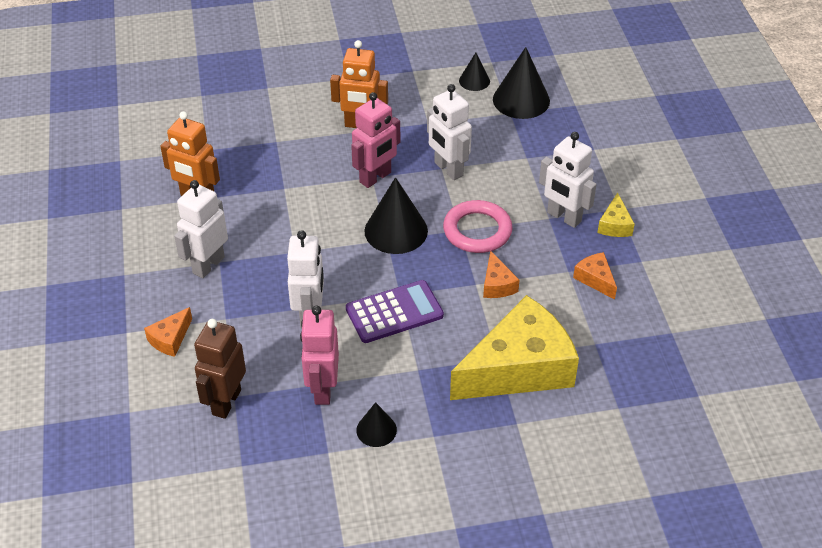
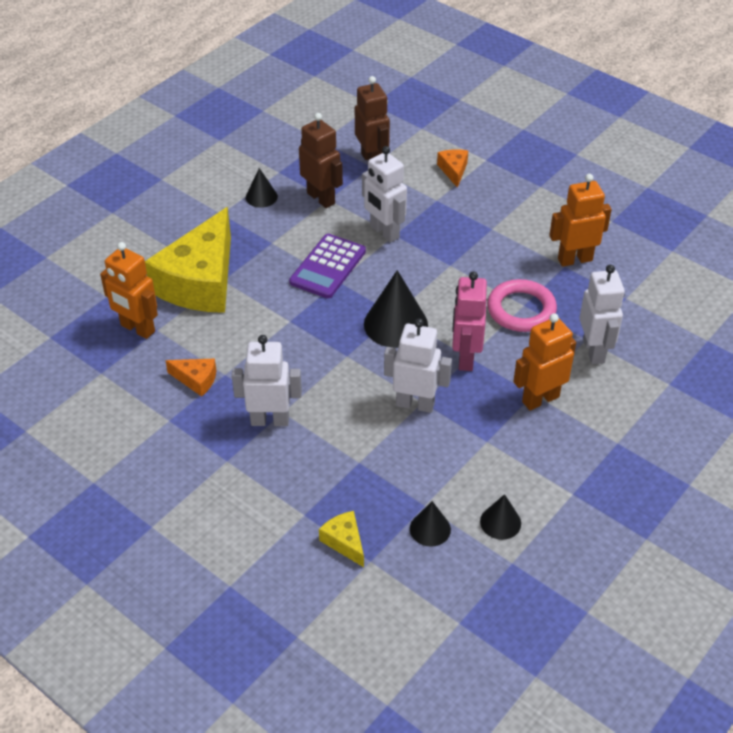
camera: 140 degrees right, 0 degrees up
(208, 265) = (496, 222): white robot -> white robot (594, 351)
(322, 389) = (321, 198): pink robot -> brown robot
(477, 230) = (331, 363): pink ring -> pink ring (521, 310)
(497, 284) = (272, 329): orange cheese -> none
(521, 100) = (430, 529): black cone -> black cone, size x0.55
(612, 355) = (137, 329): none -> orange robot
(615, 225) = (218, 441): yellow cheese -> yellow cheese (344, 542)

